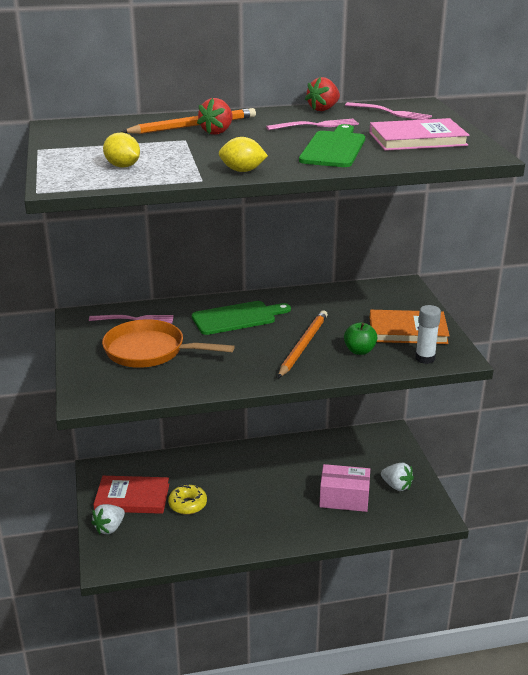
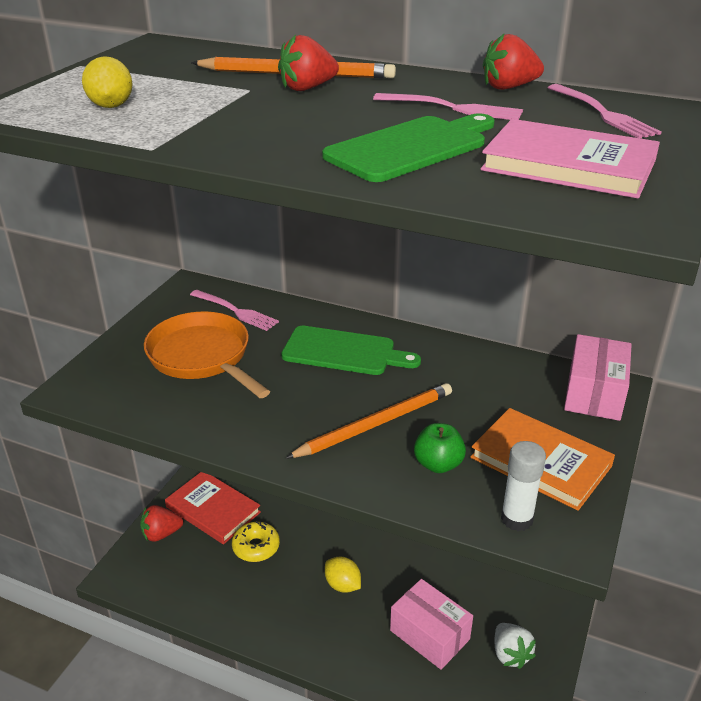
camera: 35 degrees right, 5 degrees up
(109, 528) = (161, 534): white strawberry -> red strawberry
(242, 171) = (225, 149): yellow lemon -> yellow lemon (342, 585)
(398, 291) = (594, 393): none -> pink box

